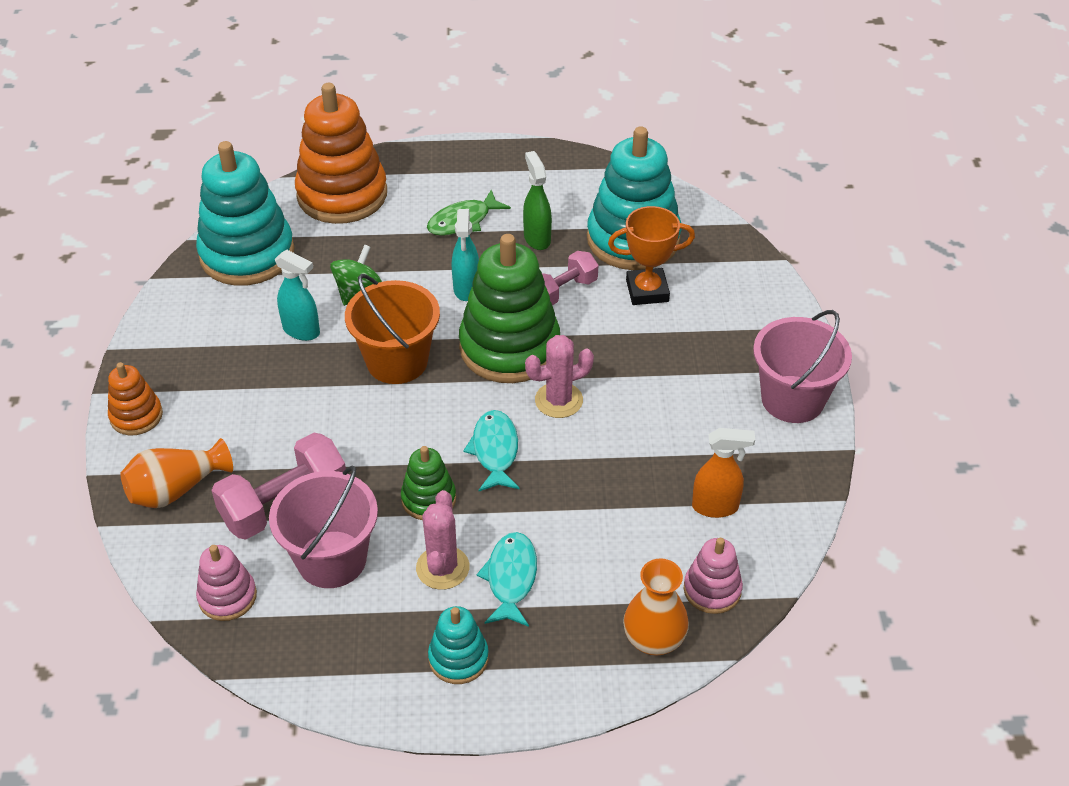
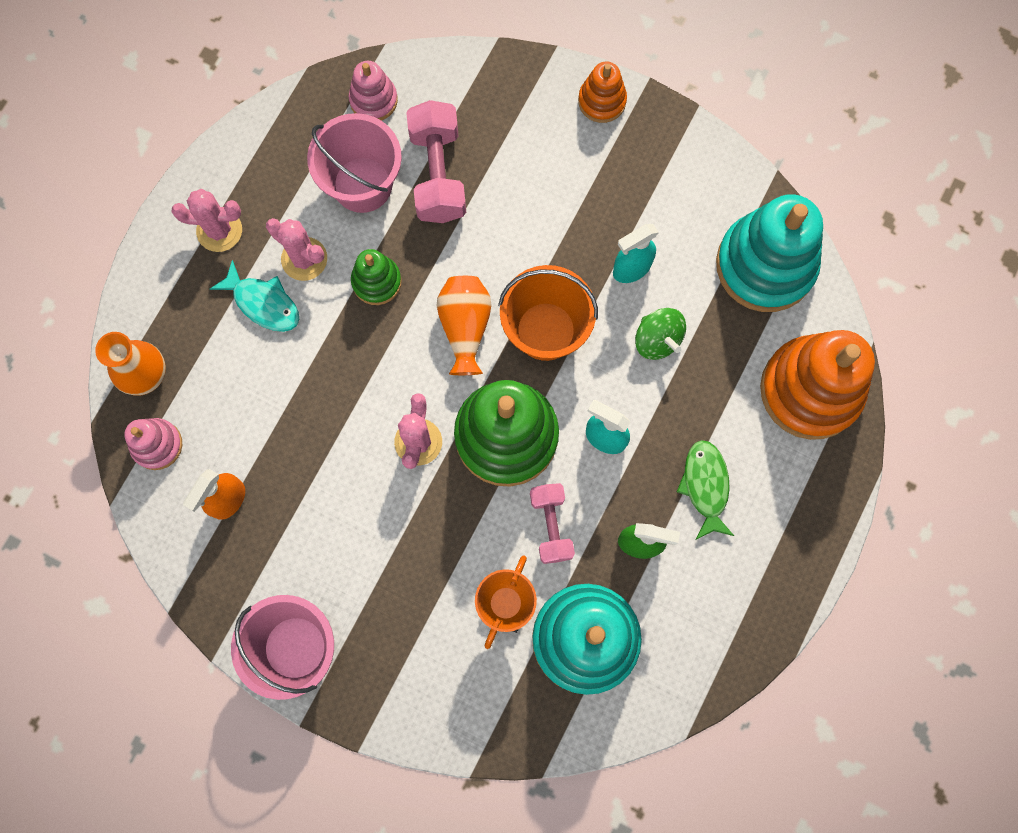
camera: 120 degrees right, 30 degrees up
(176, 489) = (502, 103): orange vase -> orange vase (465, 327)
(458, 658) = (219, 230): turquoise stacking toy -> pink cactus
(495, 451) = (394, 358): turquoise fish -> none

